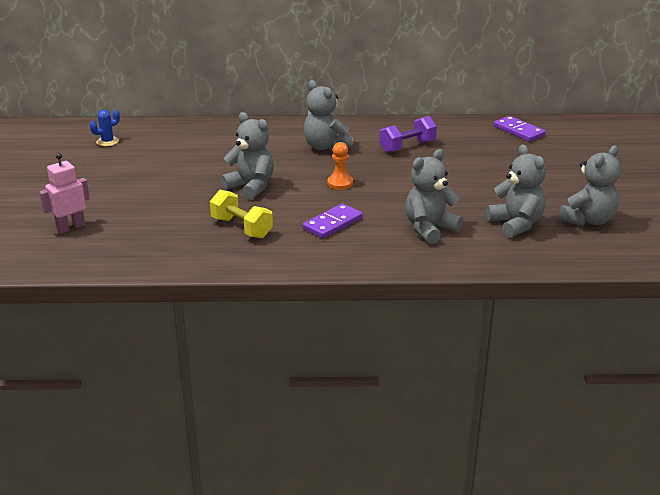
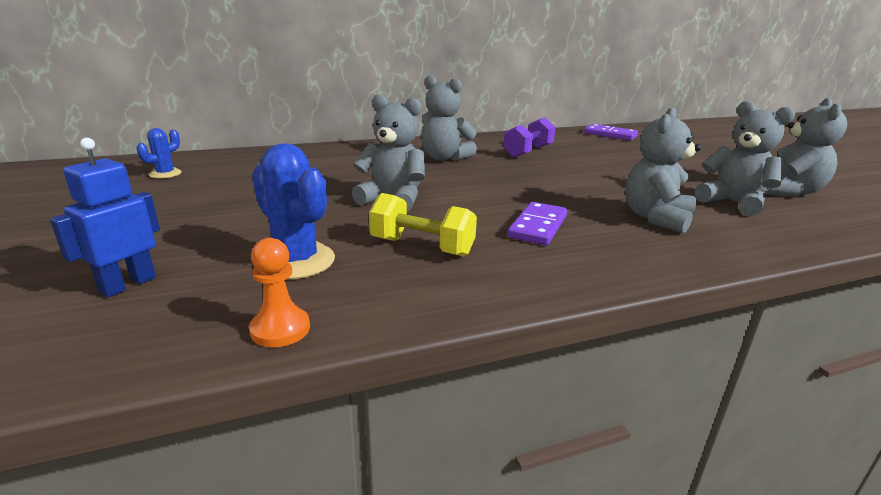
camera: 20 degrees left, 5 degrees down
(70, 227) = (128, 284): pink robot -> blue robot
(162, 226) = (296, 261): none -> blue cactus
(340, 183) = (497, 186): orange pawn -> orange pawn (280, 329)

